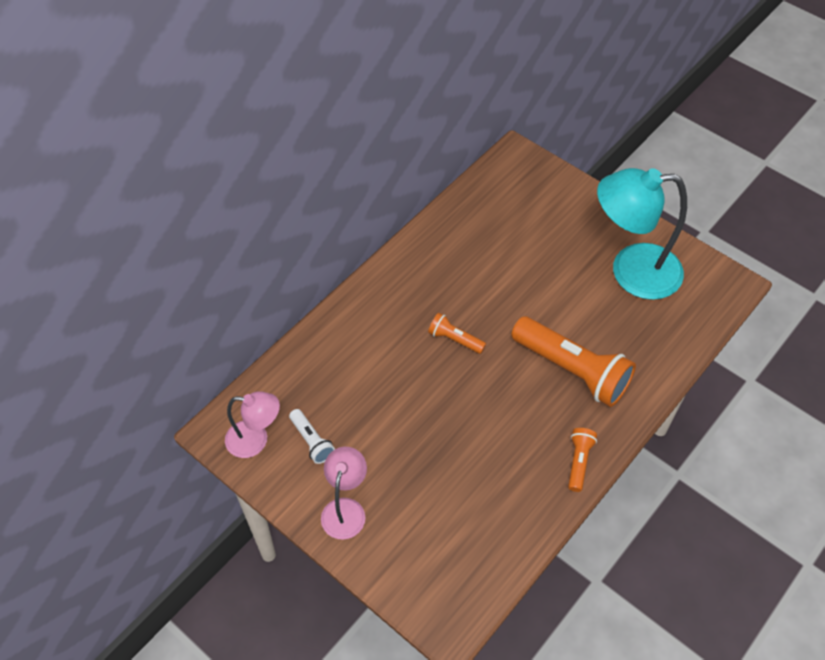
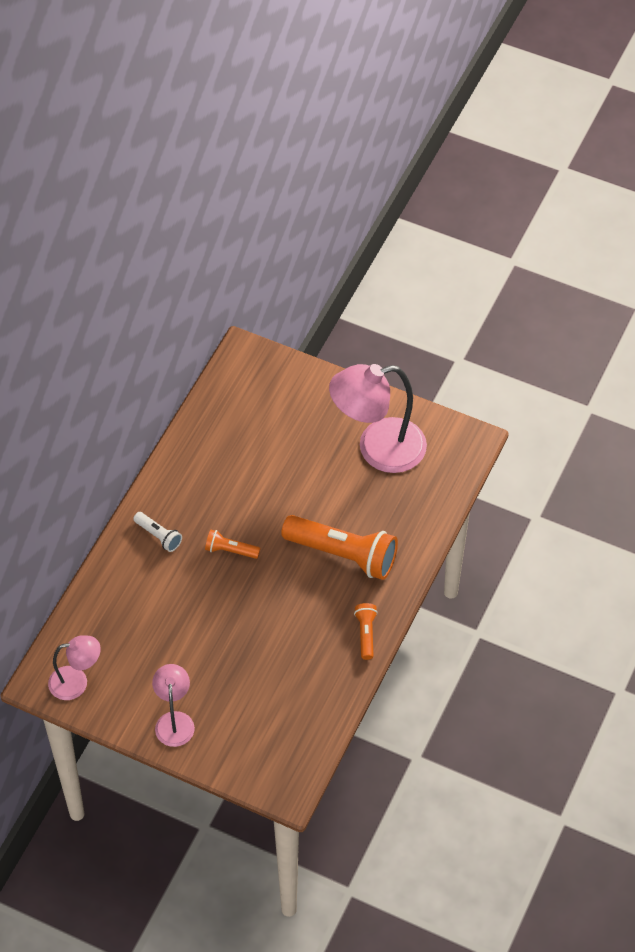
camera: 15 degrees left, 0 degrees up
(312, 441) = (127, 671): white flashlight -> white flashlight (158, 536)
(631, 271) = (378, 449): turquoise lamp -> pink lamp

